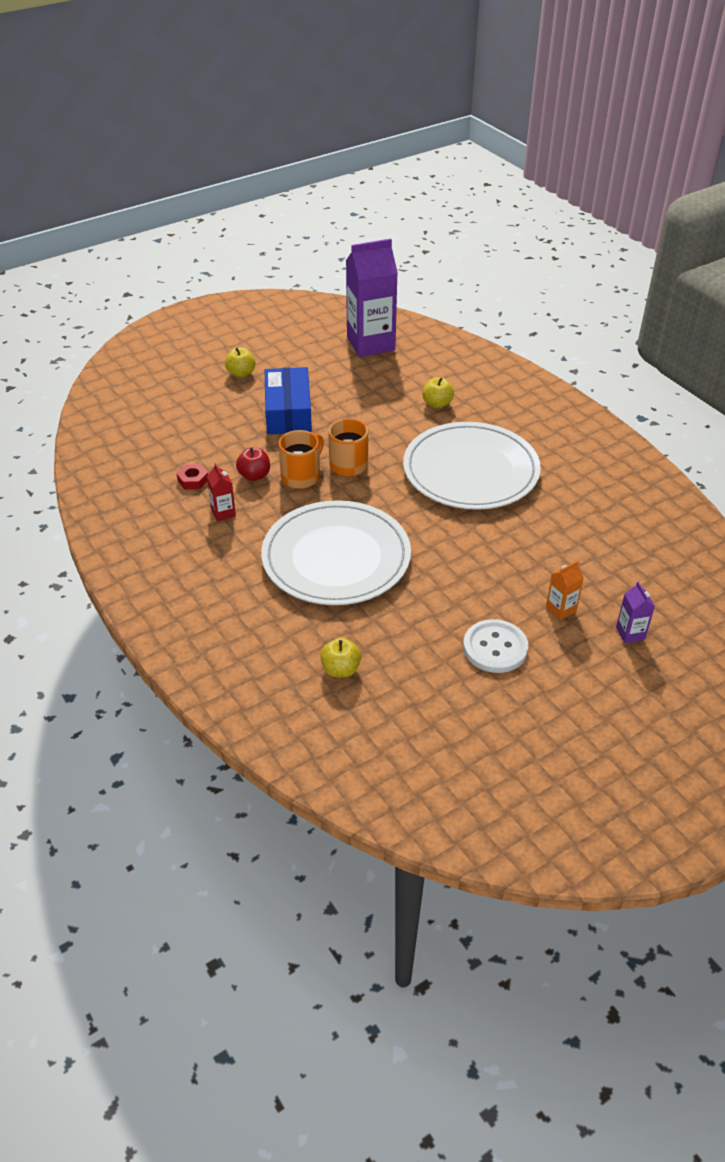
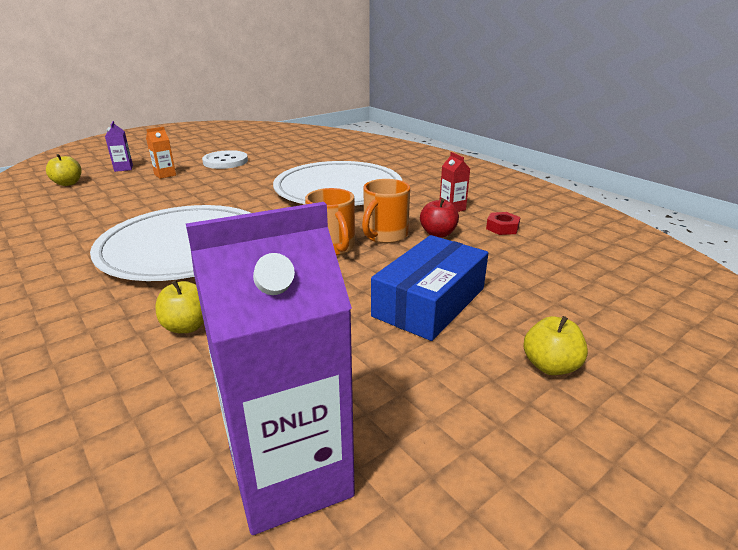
camera: 175 degrees right, 15 degrees down
(288, 412) = (429, 302): blue box -> blue box turned 45 degrees clockwise
(341, 669) = (330, 153): yellow apple -> yellow apple (68, 183)

